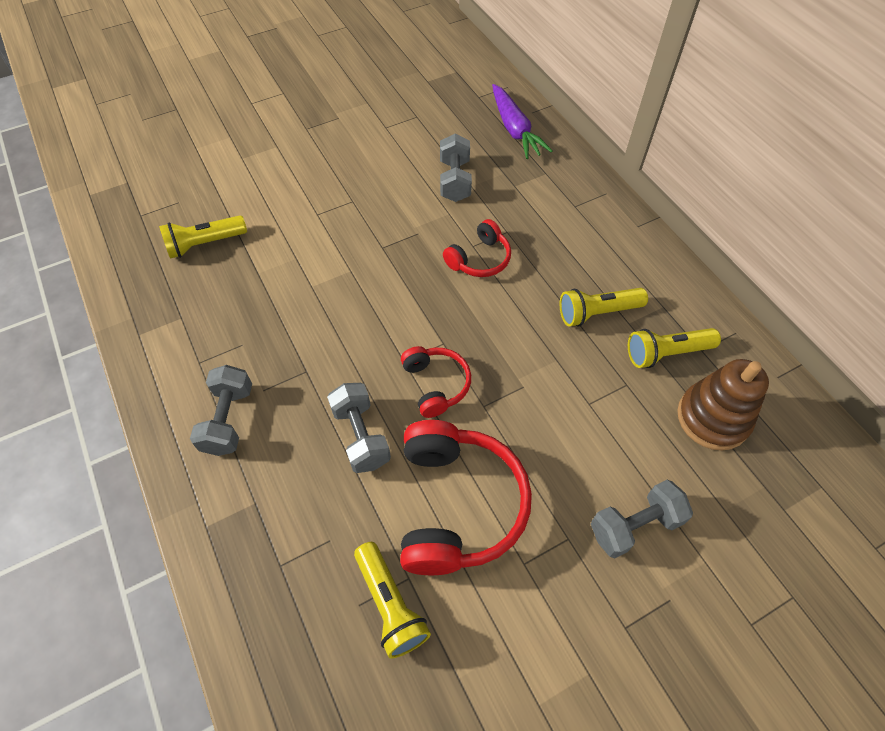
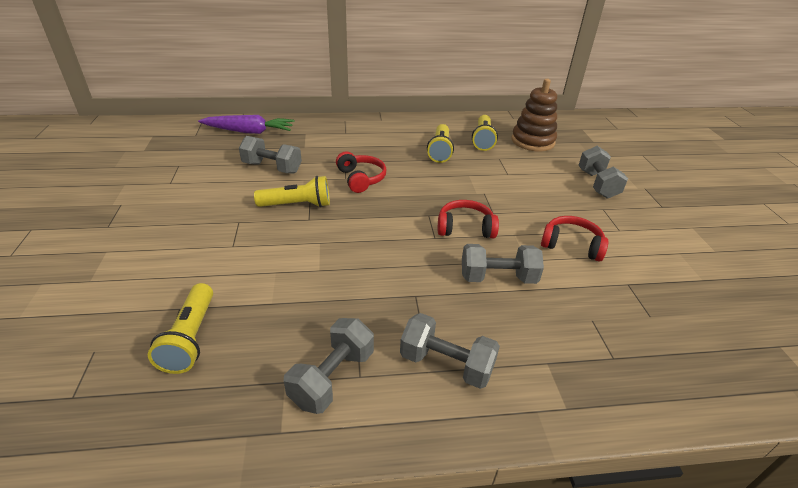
camera: 70 degrees left, 20 degrees down
(192, 345) = (332, 377): none -> grey dumbbell
(390, 604) = (649, 298): yellow flashlight -> yellow flashlight (297, 205)
(457, 505) = (571, 245): red headphones -> red headphones, size x0.55

